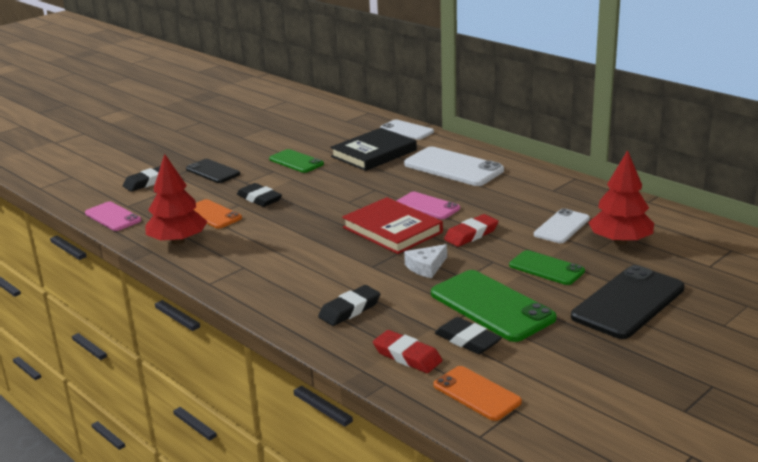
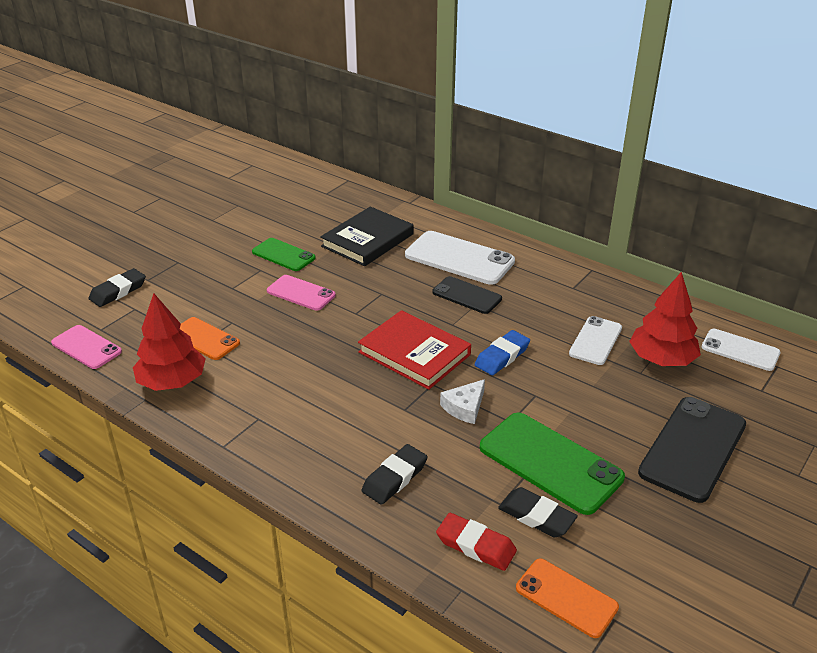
camera: 10 degrees left, 10 degrees up
(213, 171) = (191, 273): black phone -> black phone (467, 295)
(259, 199) = (254, 312): black eraser -> none
(406, 130) = (396, 205): white phone -> white phone (740, 350)
(427, 206) = (444, 316): pink phone -> pink phone (301, 293)
(471, 234) = (502, 356): red eraser -> blue eraser
(546, 268) = (594, 403): green phone -> none

